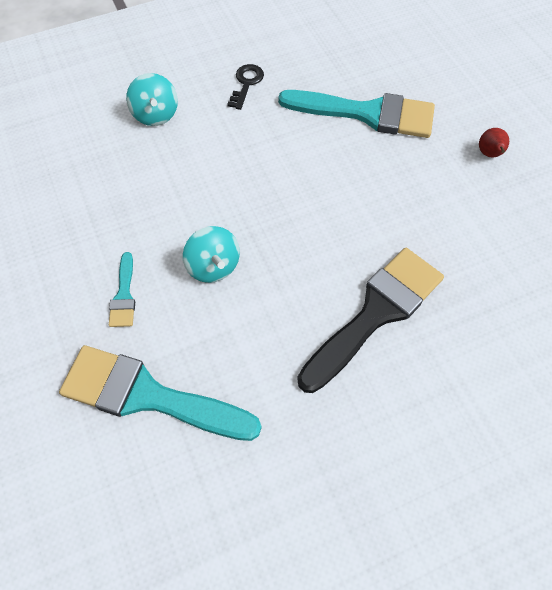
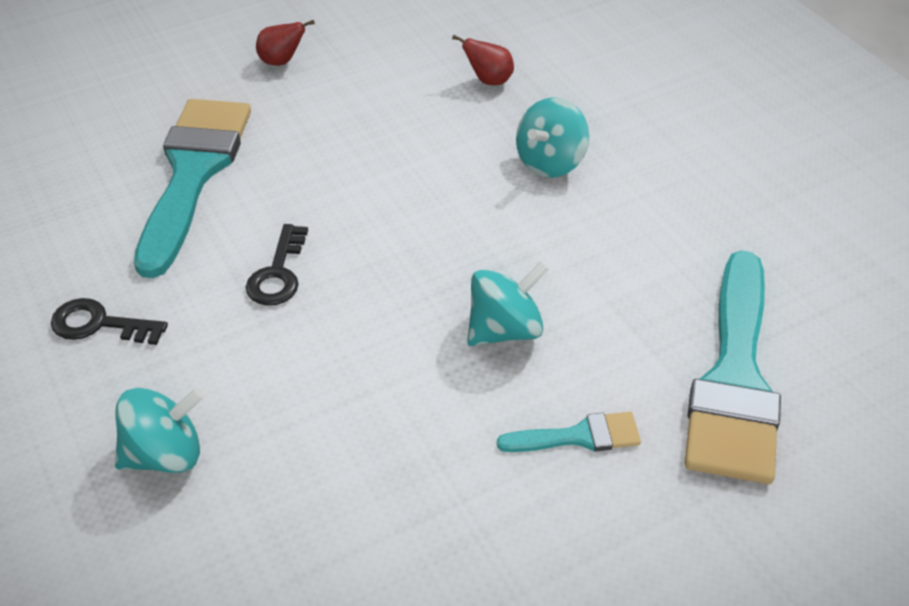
camera: 95 degrees left, 15 degrees down
(275, 155) = (278, 273): none -> black key
(376, 313) = (550, 162): black brush -> turquoise spinning top
(477, 282) = (489, 80): none -> red pear

